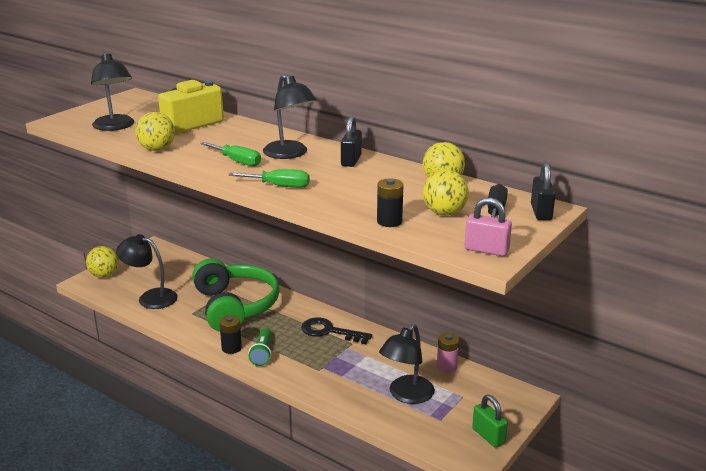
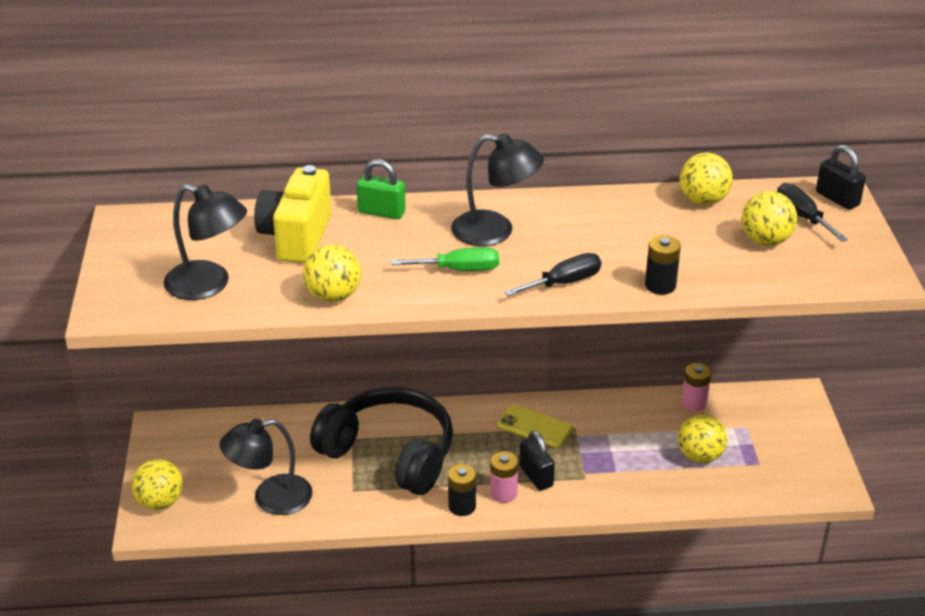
camera: 40 degrees left, 10 degrees up
(235, 306) = (390, 453): green headphones -> black headphones
(262, 353) = (503, 493): green flashlight -> pink battery
(279, 186) = (564, 283): green screwdriver -> black screwdriver
(330, 331) = (534, 427): black key -> yellow phone
(351, 160) = (572, 211): black padlock -> black padlock (536, 476)
(389, 221) = (738, 276): black battery -> black battery (660, 285)
(406, 395) = (700, 456): black lamp -> yellow ball
(486, 250) = (864, 268): pink padlock -> none
(488, 436) = (816, 455): green padlock -> green padlock (381, 212)

